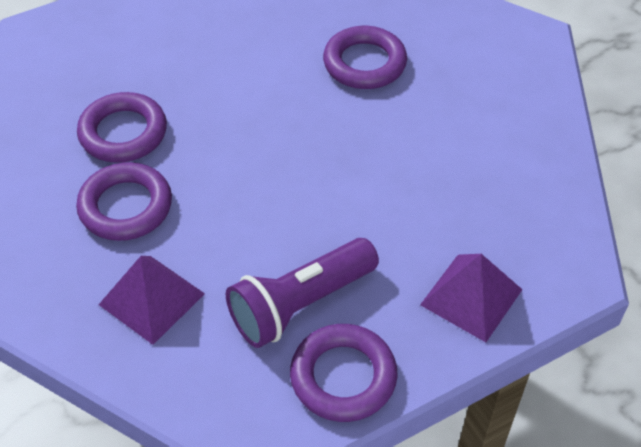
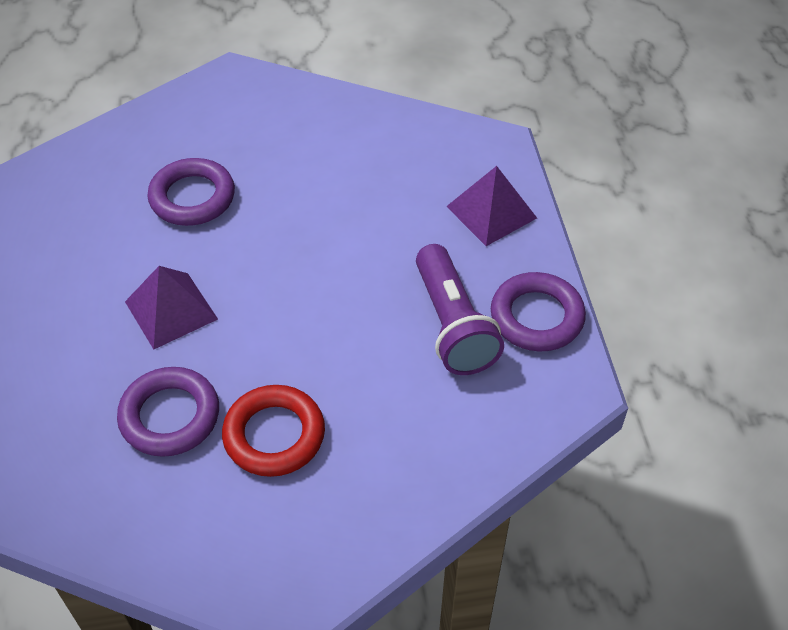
camera: 70 degrees left, 0 degrees up
(126, 206) = (274, 435): purple ring -> red ring
(152, 299) = (399, 437): purple pyramid -> purple pyramid (171, 310)

